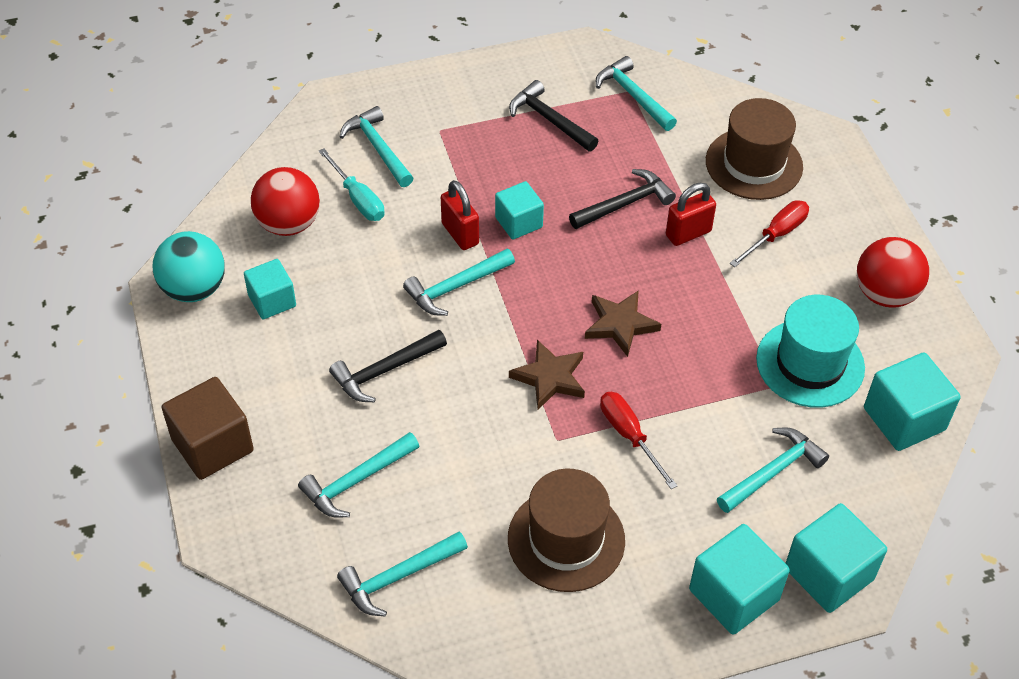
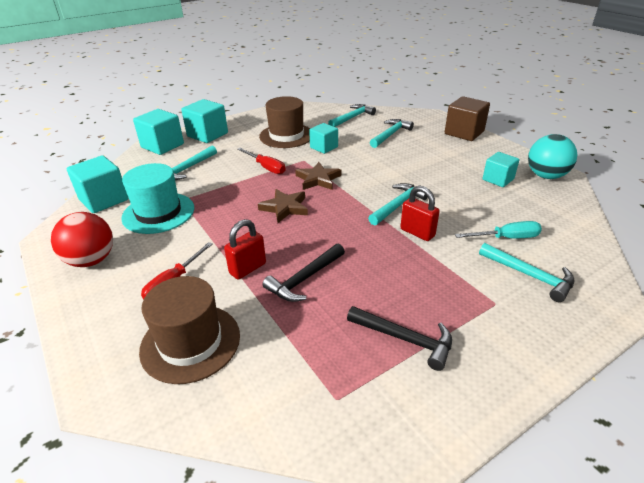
camera: 165 degrees right, 15 degrees down
(288, 224) = (534, 214): red ball -> none
(358, 199) = (506, 238): turquoise screwdriver -> turquoise screwdriver turned 135 degrees clockwise
(385, 371) = (409, 166): black hammer -> none
(518, 222) = (381, 248): turquoise cube -> turquoise cube (324, 147)
(633, 96) = (331, 392): turquoise hammer -> none

